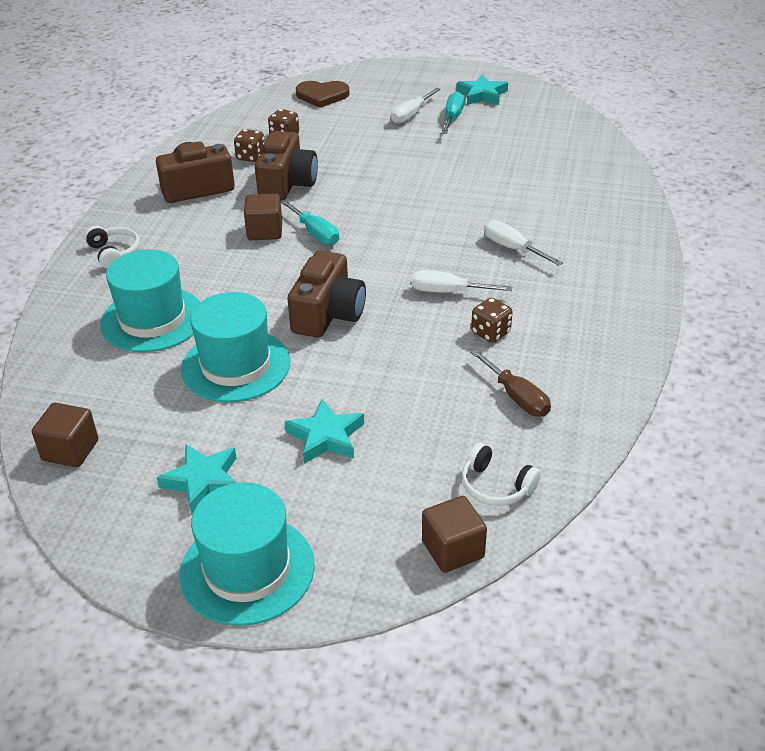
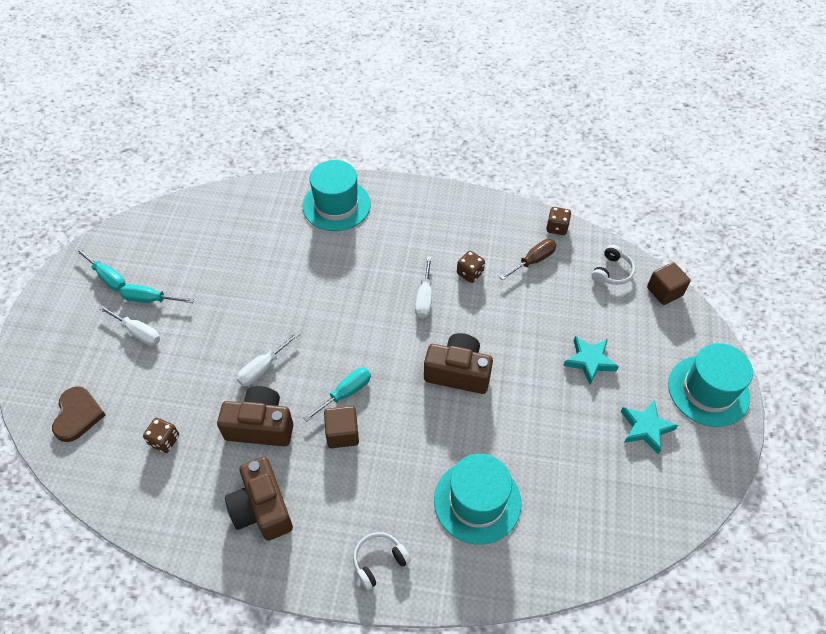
camera: 95 degrees left, 15 degrees up
(70, 450) = (637, 524): brown cube -> none
(236, 365) = (526, 427): turquoise hat -> turquoise hat (336, 205)
(251, 157) = (204, 466): brown dice -> brown dice (557, 228)
(482, 95) = (107, 277): turquoise star -> turquoise screwdriver
(512, 248) = (367, 259): white screwdriver -> white screwdriver (263, 368)

